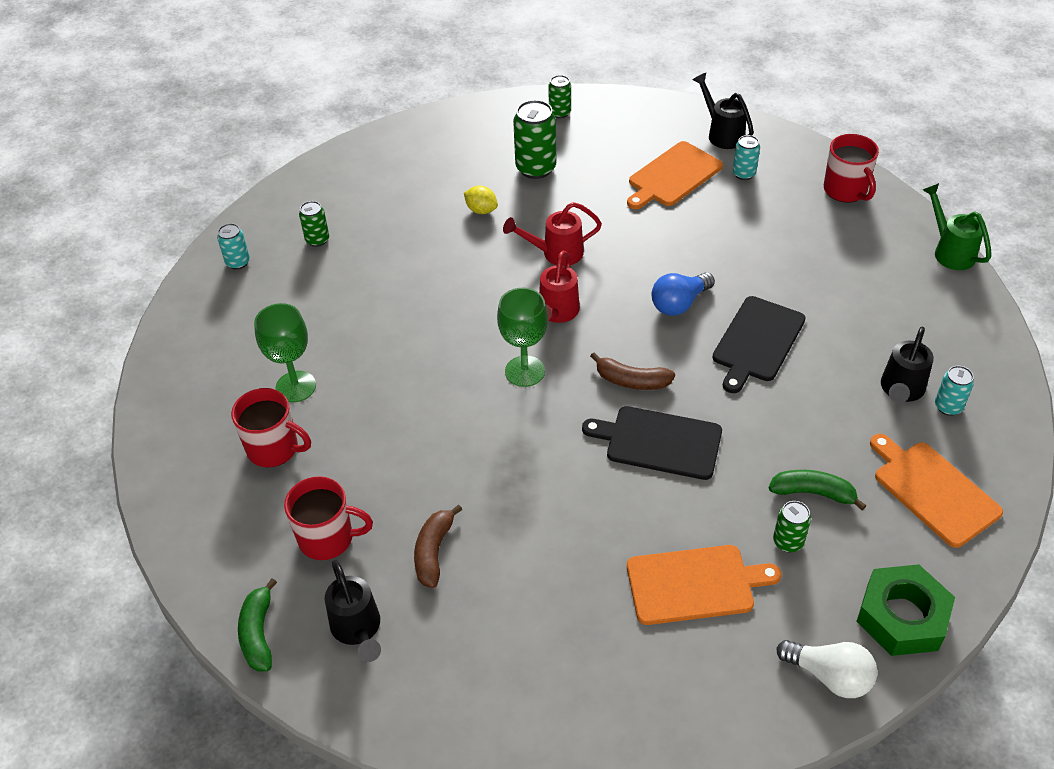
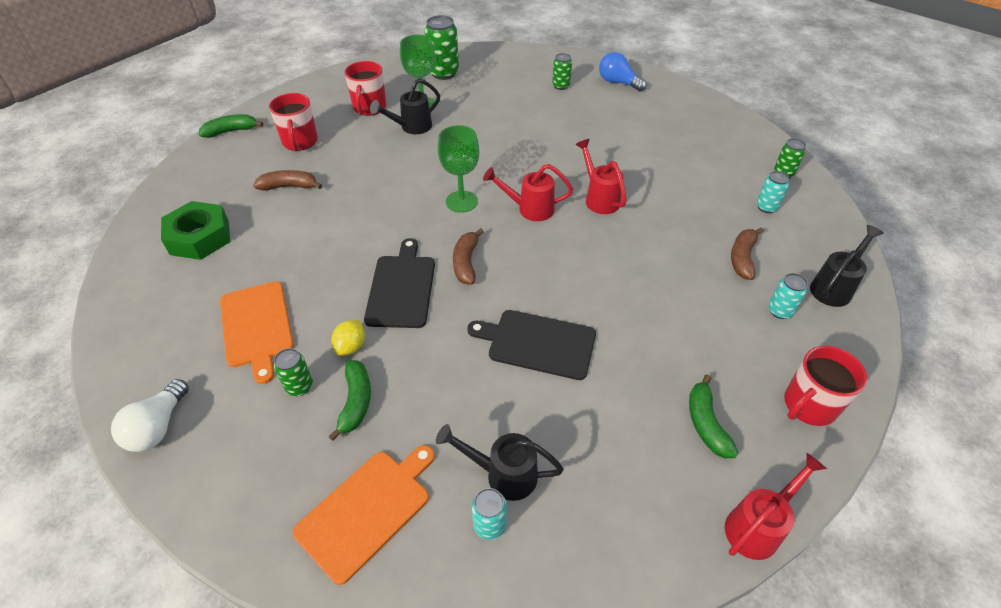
camera: 75 degrees right, 0 degrees up
(238, 262) = (525, 61): turquoise can -> turquoise can (766, 207)
(358, 630) = (229, 167): black watering can -> black watering can (411, 127)
(481, 210) = (630, 151): yellow lemon -> yellow lemon (351, 346)
(536, 168) = (699, 171): green can -> green can (444, 73)
(673, 176) = (742, 258): orange cutting board -> brown banana
(679, 303) = (568, 282): blue light bulb -> blue light bulb (618, 82)
(858, 253) = (706, 423): none -> green banana
(902, 616) = (213, 484): green nut -> green nut (199, 237)
(949, 251) = (758, 525): green watering can -> red watering can

